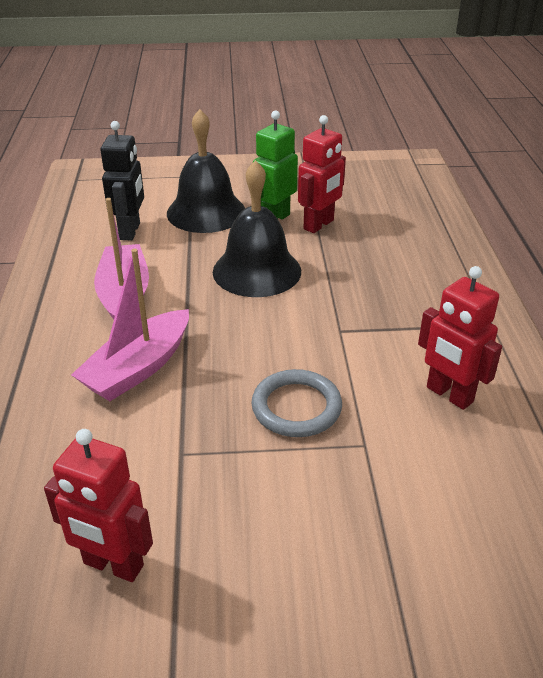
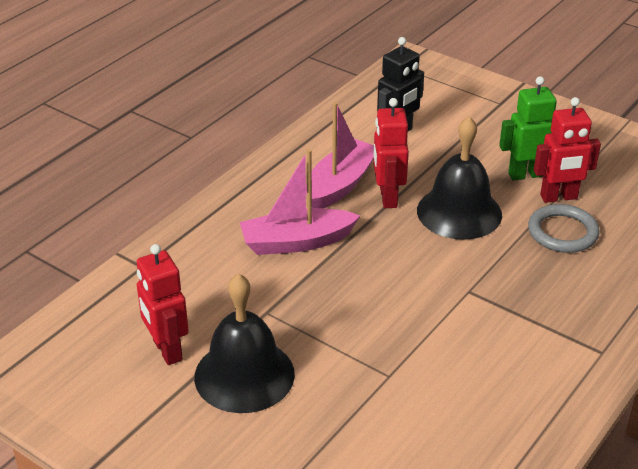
camera: 40 degrees right, 0 degrees up
(206, 212) = (475, 142): black bell -> black bell (244, 375)
(296, 407) = (371, 325): grey ring -> grey ring (562, 232)
(449, 395) = (493, 380): red robot -> red robot (387, 197)

